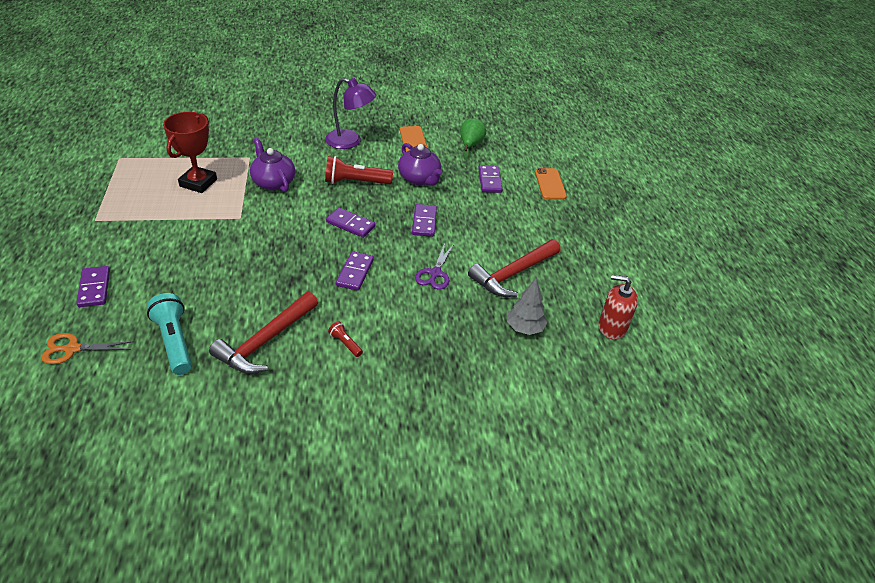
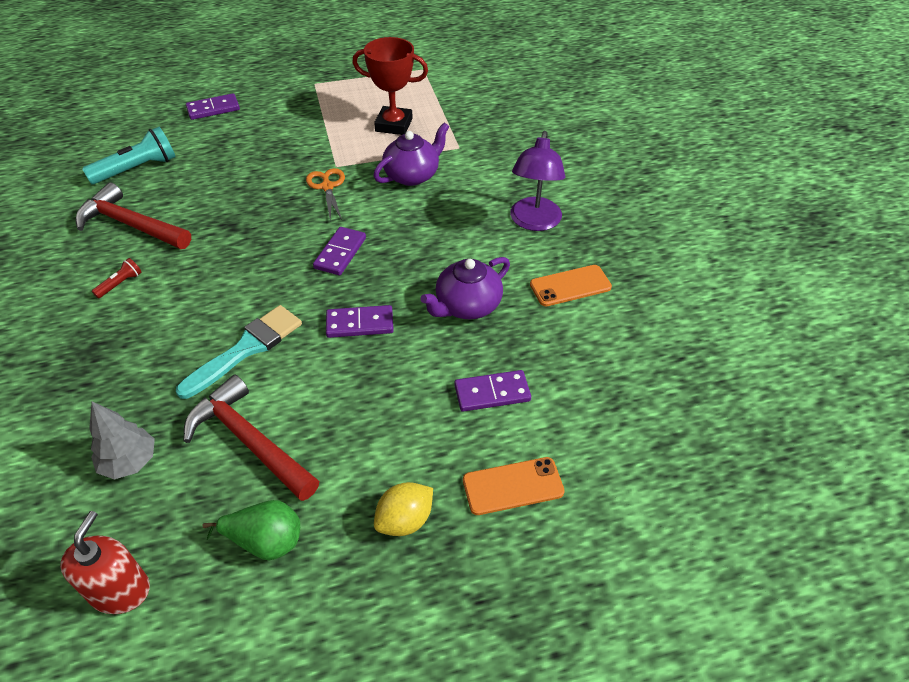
camera: 85 degrees right, 5 degrees up
(72, 349) = (134, 119): orange scissors -> orange scissors (327, 187)
(355, 272) = (244, 272): purple domino -> none
(356, 182) = (436, 243): red flashlight -> none
(435, 273) = (246, 348): purple scissors -> turquoise brush
(470, 145) = (590, 358): green pear -> green pear (265, 541)
(569, 220) = (405, 520): none -> yellow lemon

